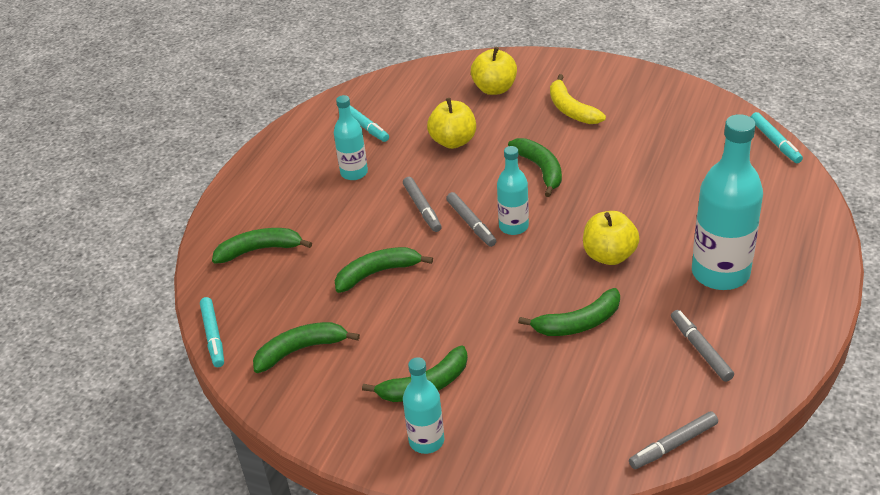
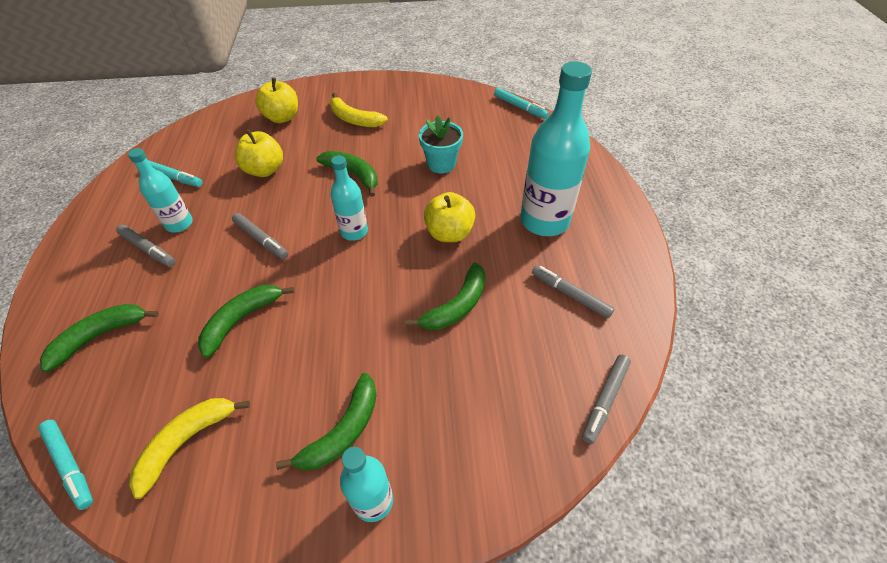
camera: 30 degrees left, 10 degrees up
(300, 350) = (186, 442): green banana -> yellow banana
(471, 224) = (314, 240): grey marker -> grey marker (148, 249)
(641, 183) = (441, 164): none -> turquoise flower pot

